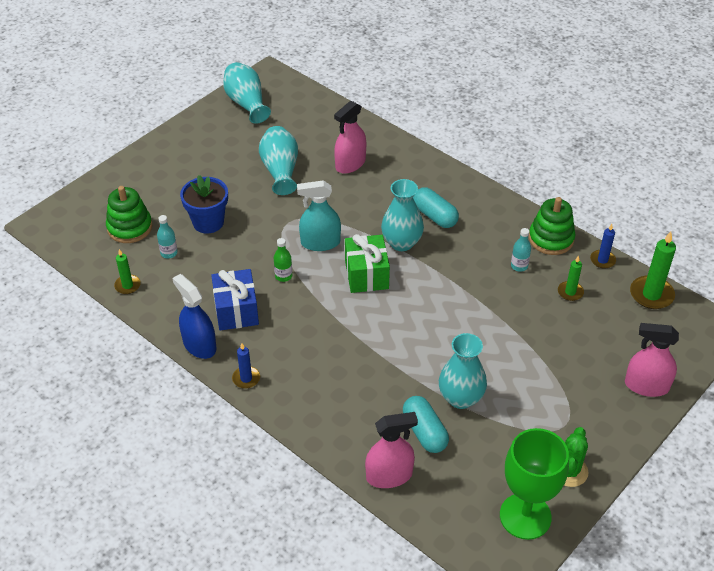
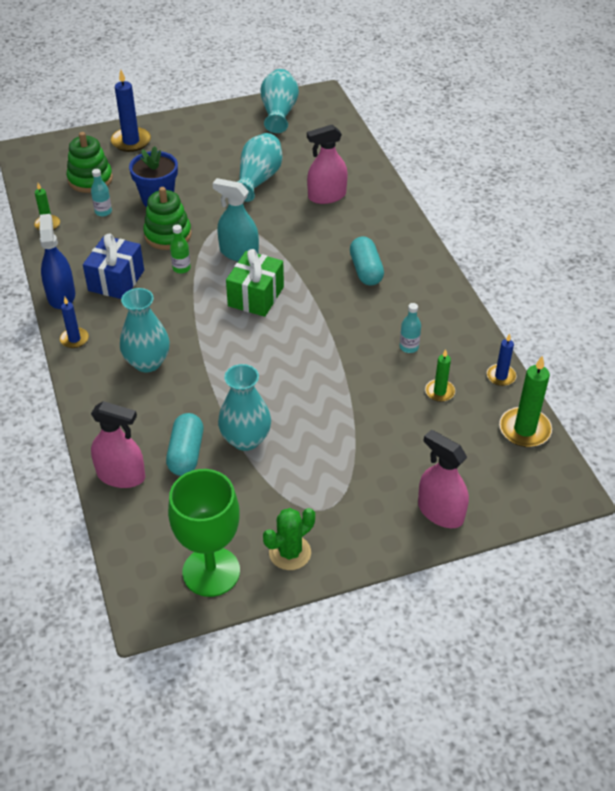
camera: 30 degrees right, 0 degrees up
(136, 177) = (131, 141): none -> blue candle
(401, 243) = (313, 282): turquoise vase -> turquoise vase (147, 362)
(551, 239) = (464, 335): green stacking toy -> green stacking toy (168, 235)

